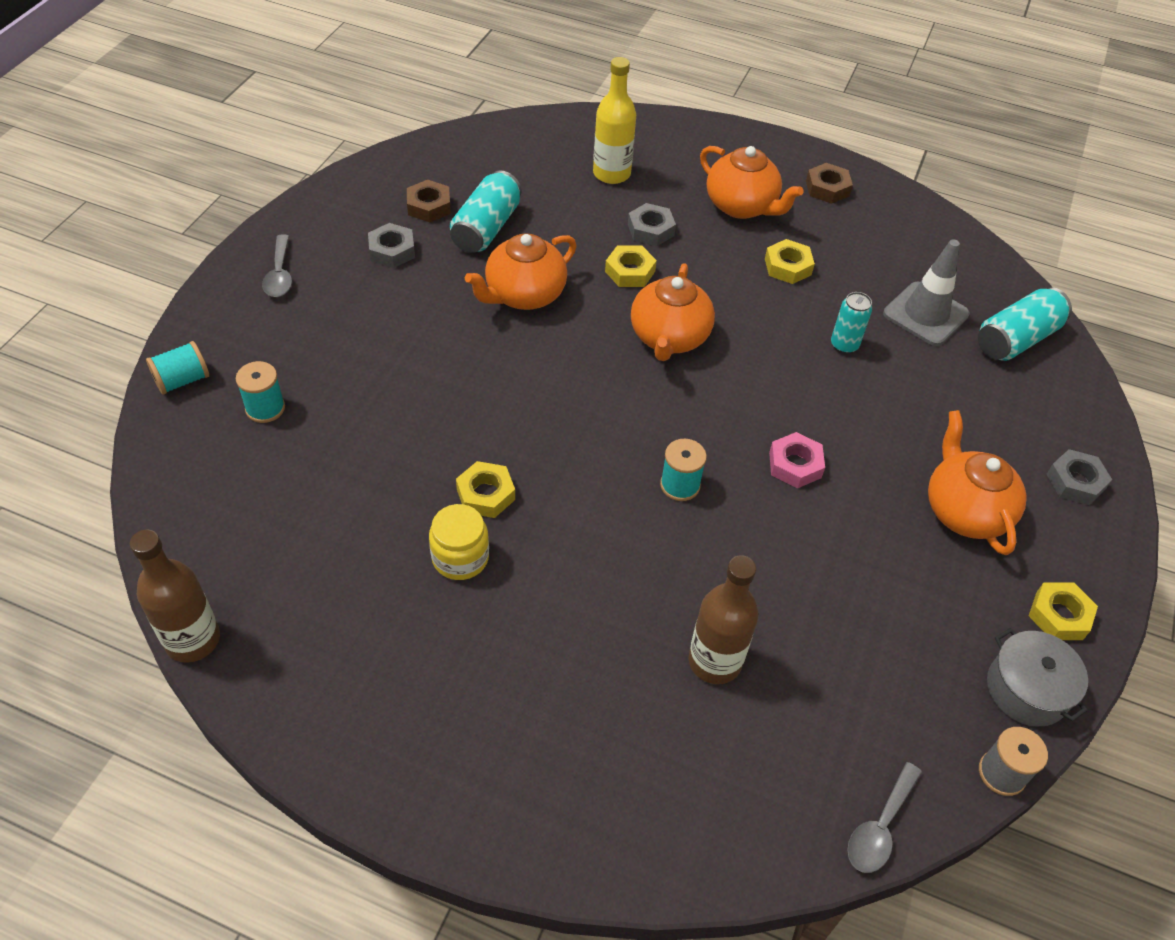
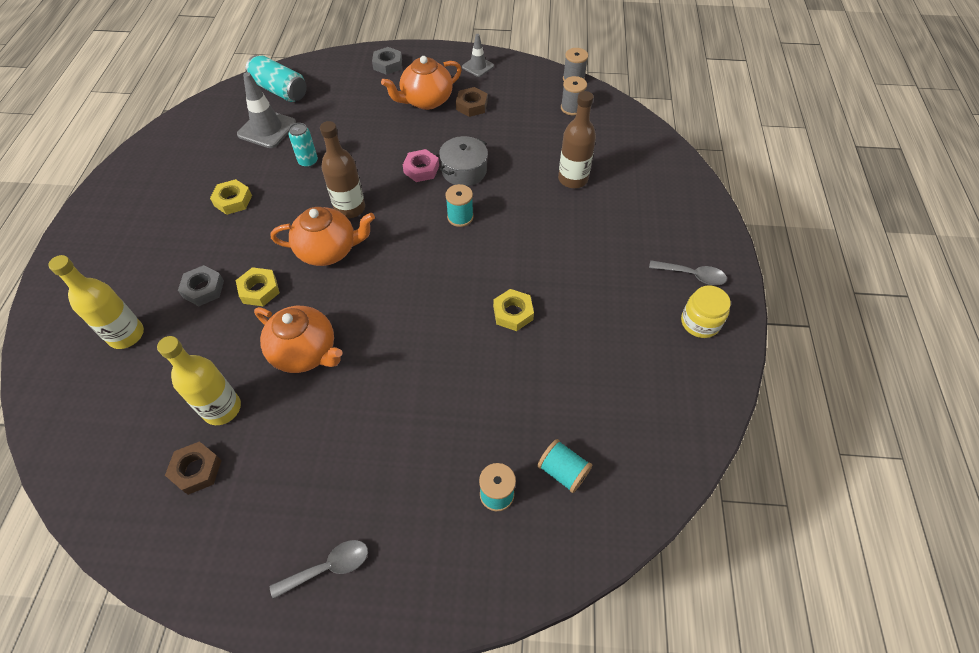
camera: 105 degrees left, 5 degrees up
(182, 380) = (493, 584): turquoise spool -> turquoise spool (563, 471)
(192, 640) = (710, 438): brown bottle -> brown bottle (350, 208)
(392, 251) = (270, 477): grey nut -> none
(460, 557) = (568, 310): yellow jar -> yellow jar (700, 322)
(486, 228) = (222, 408): turquoise can -> yellow bottle
(741, 206) = (163, 238): orange teapot -> none
(827, 188) = (132, 193): brown nut -> brown nut (471, 106)
(880, 827) = (623, 112): grey spoon -> grey spoon (692, 275)
(908, 734) = (572, 108): none -> grey spool
(1027, 689) = (525, 74): grey pot -> grey pot (464, 171)
(1059, 615) = (478, 66): yellow nut -> grey traffic cone

